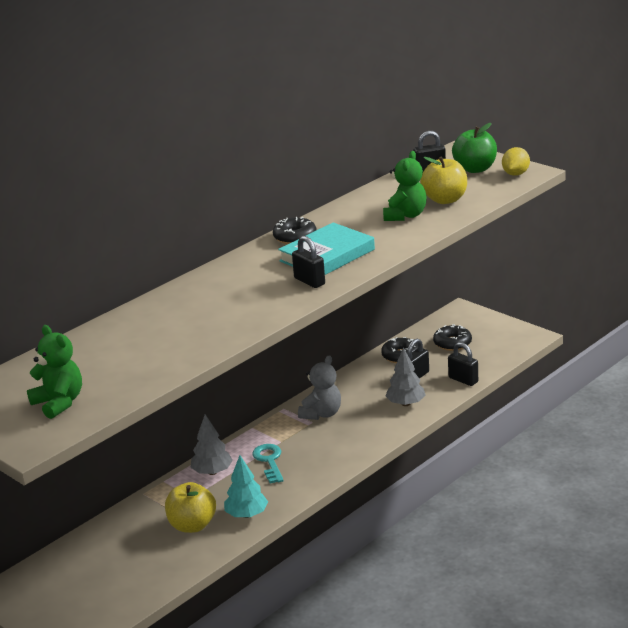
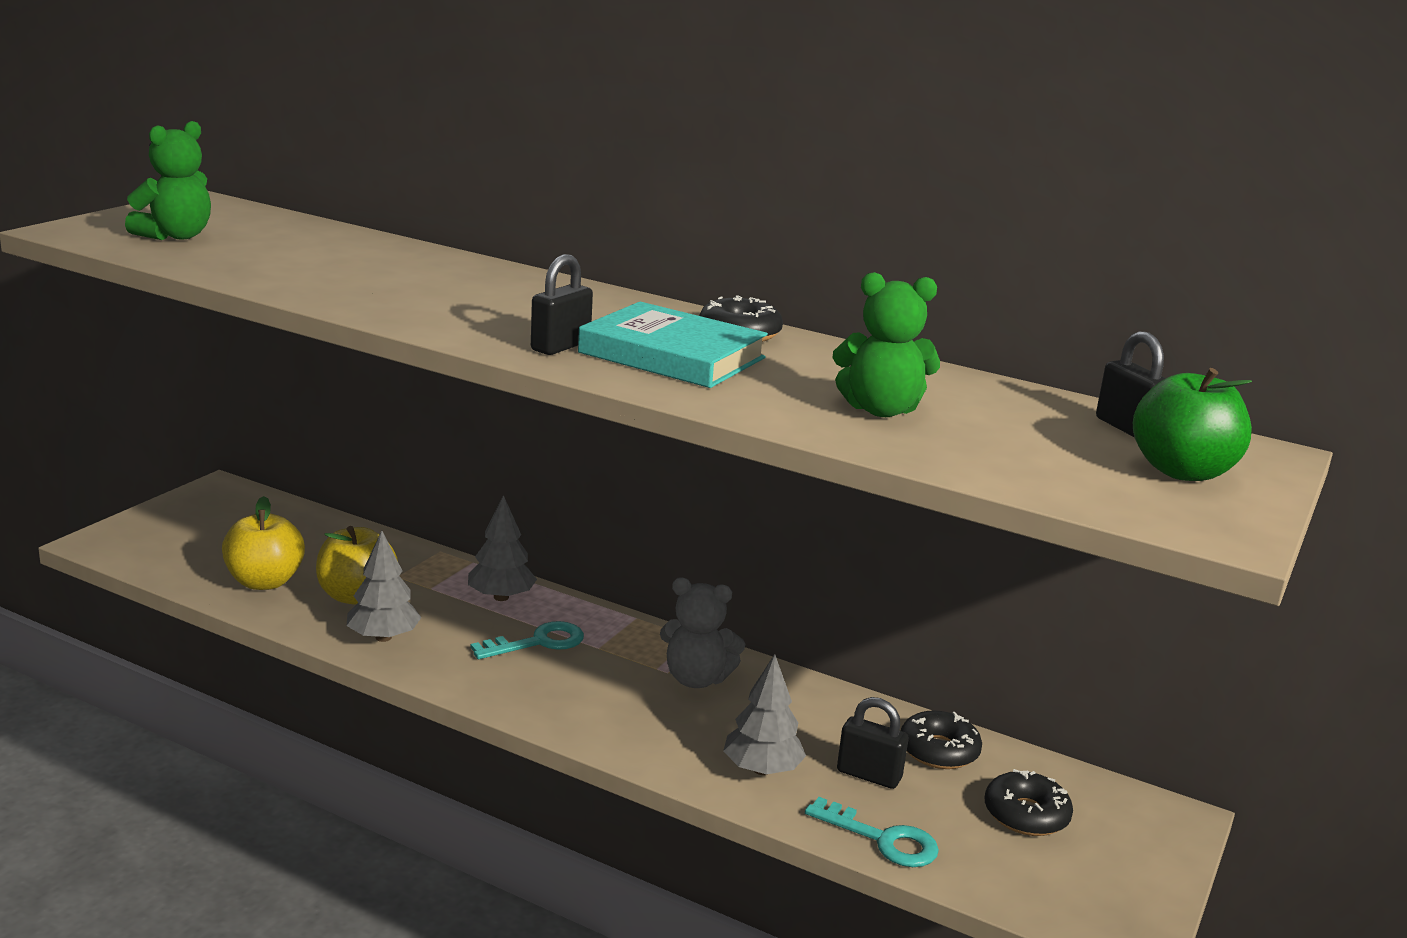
camera: 70 degrees right, 5 degrees down
(246, 515) = (383, 637): turquoise tree -> grey tree
(445, 200) = (986, 443): yellow apple -> yellow apple (265, 582)
(463, 380) = (882, 839): black padlock -> turquoise key
(515, 174) = (1195, 515): yellow lemon -> none

